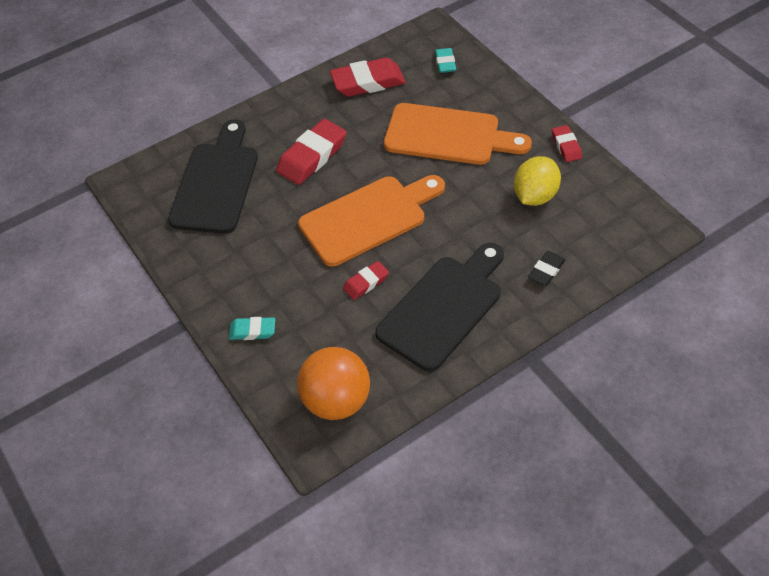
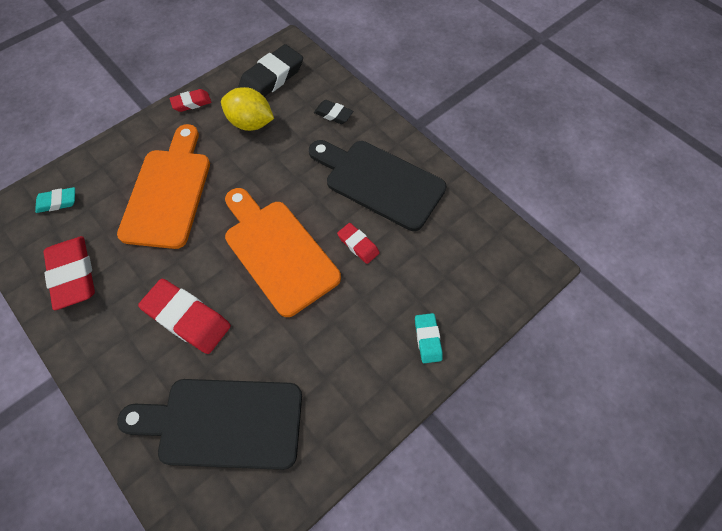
camera: 100 degrees left, 10 degrees up
(336, 401) = (489, 253): orange ball -> none
(605, 214) = (271, 78): none -> black eraser

